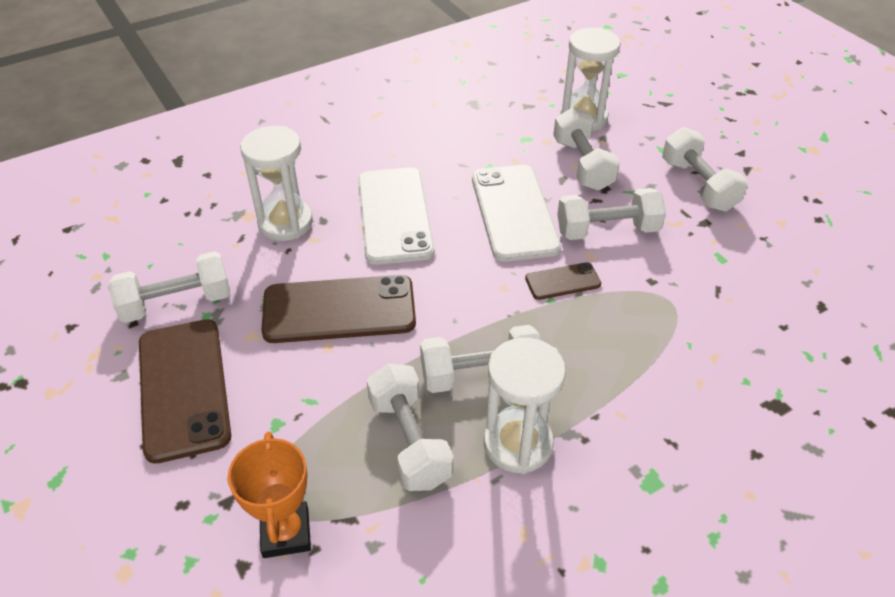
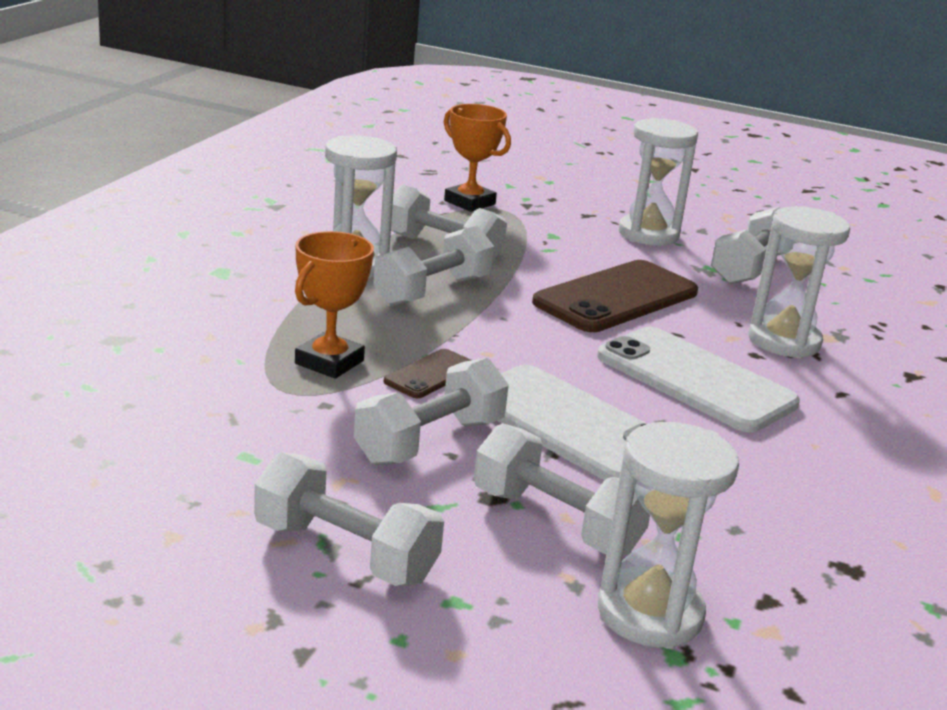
camera: 140 degrees right, 20 degrees down
(183, 388) = (648, 234): brown phone -> white hourglass
(625, 318) = (329, 362): none -> orange trophy

